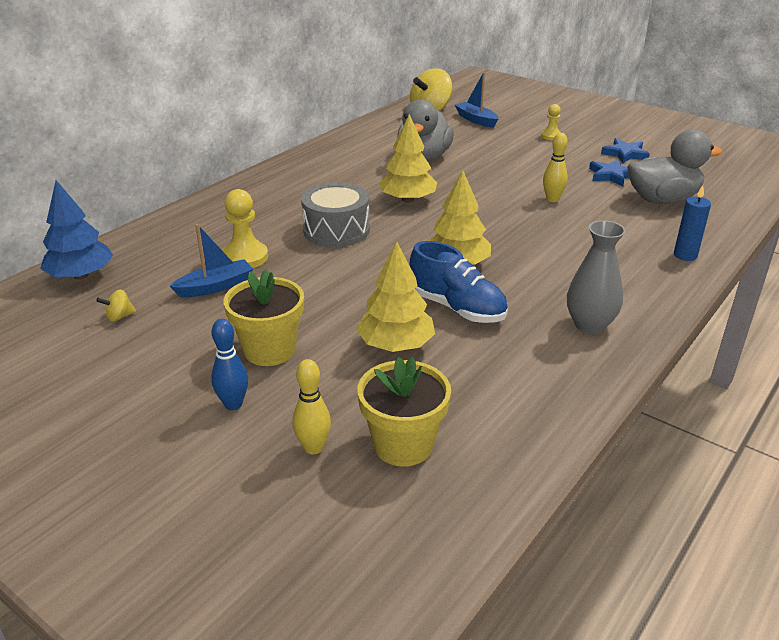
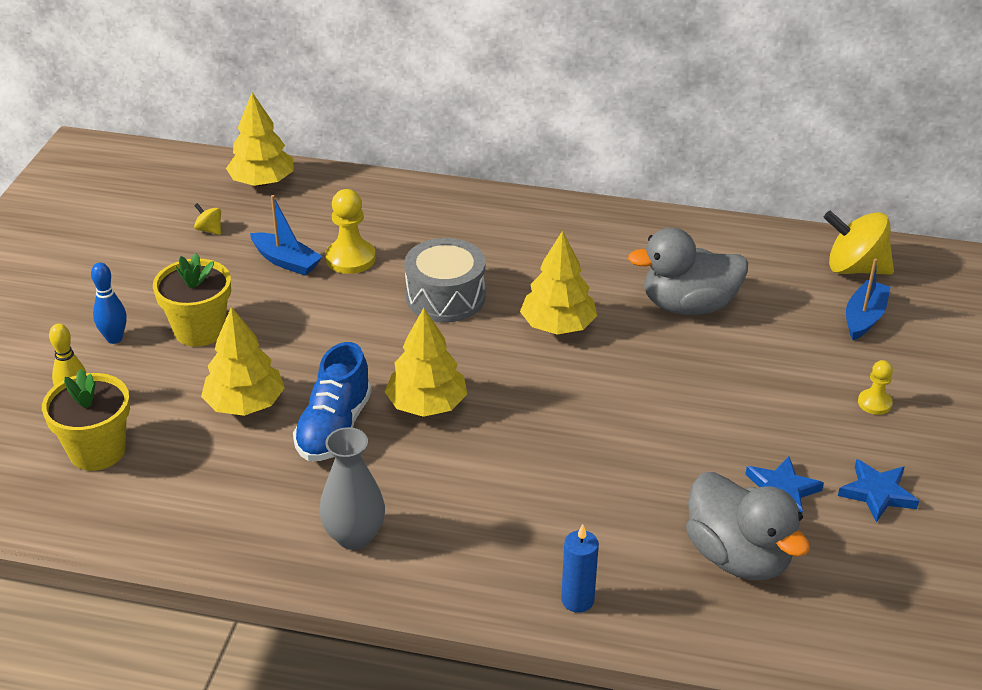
camera: 65 degrees right, 5 degrees up
(81, 275) = (262, 182): blue tree -> yellow tree
(552, 199) = (654, 446): yellow bowling pin -> none

